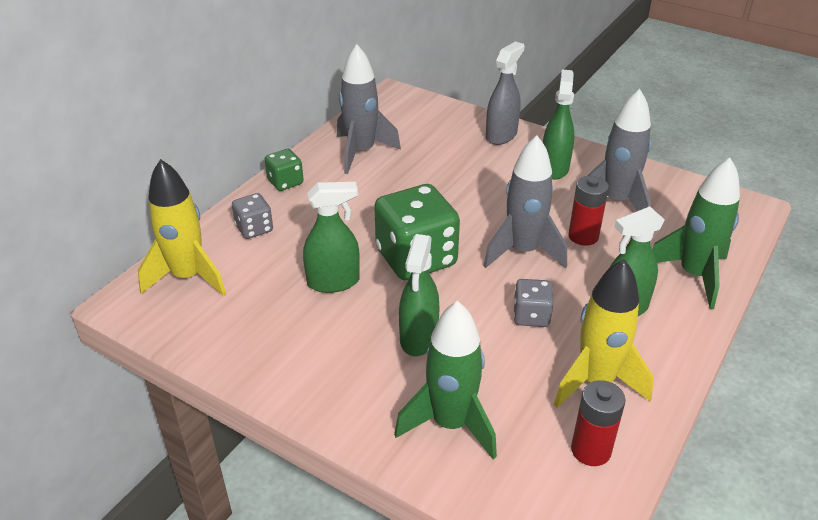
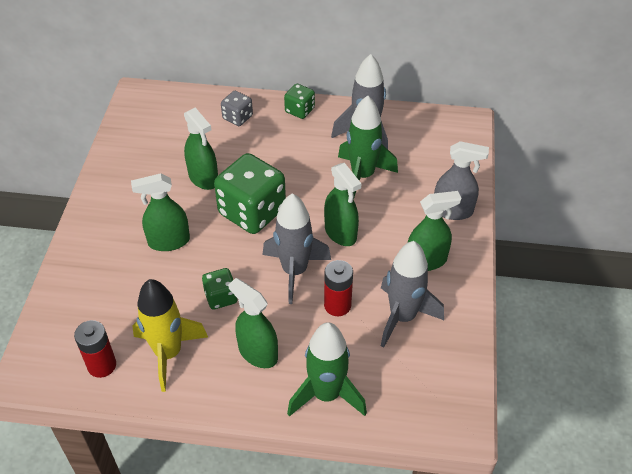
camera: 65 degrees right, 10 degrees up
(188, 277) = (173, 109): yellow rocket -> none
(451, 424) = (97, 283): green rocket -> green rocket (362, 176)
(488, 207) = (340, 233): none -> green spray bottle
(531, 316) = (221, 297): grey dice -> green dice

